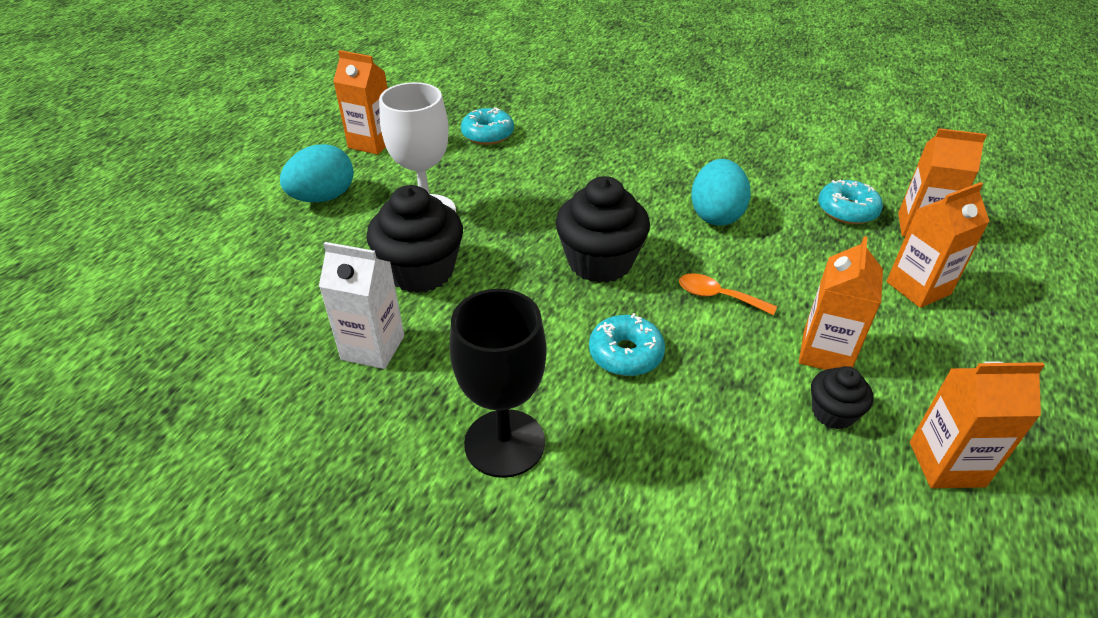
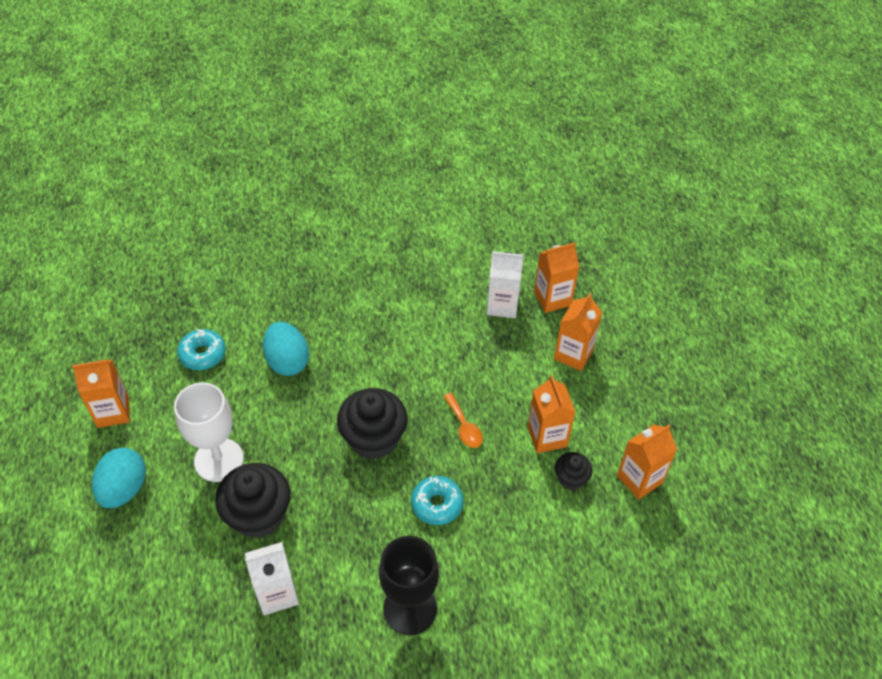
camera: 35 degrees left, 10 degrees up
(716, 215) = (422, 353): turquoise egg -> turquoise egg (287, 361)
(718, 296) = (464, 426): orange spoon -> orange spoon turned 105 degrees counterclockwise
(847, 210) = (502, 305): turquoise donut -> white carton

